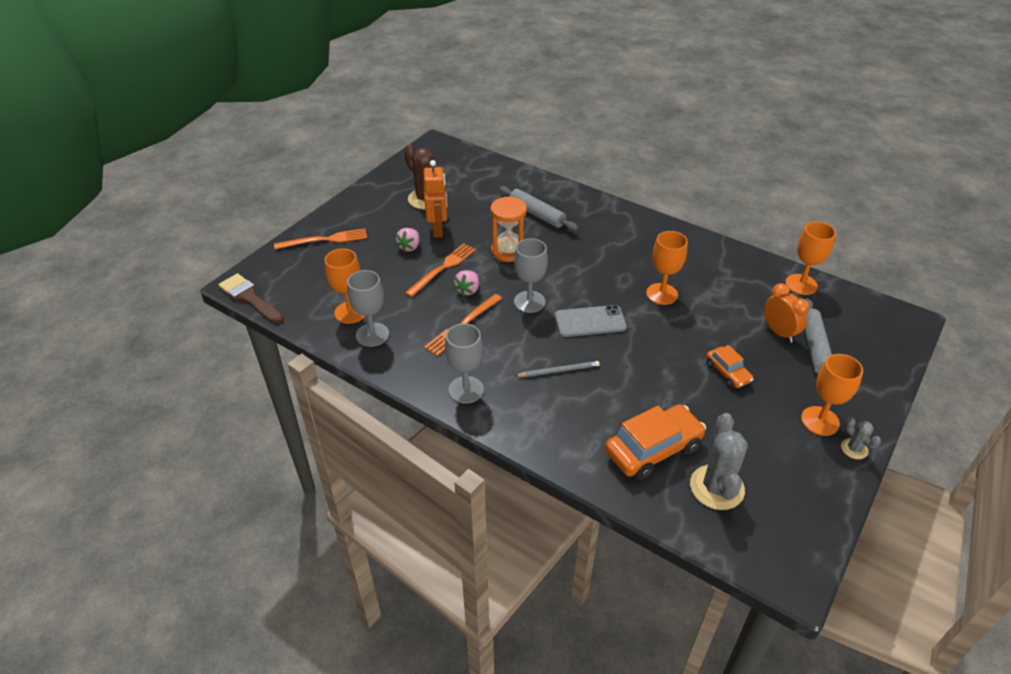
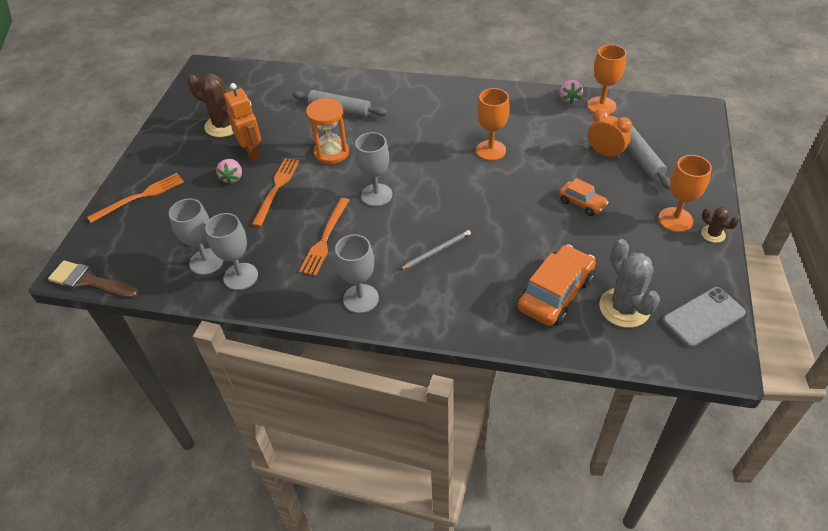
camera: 20 degrees left, 5 degrees up
(350, 312) = (206, 261): orange goblet -> grey goblet
(468, 290) = (312, 202): pink strawberry -> pink strawberry (569, 98)
(590, 321) = (441, 196): grey phone -> grey phone (703, 317)
(854, 449) = (713, 234): grey cactus -> brown cactus

